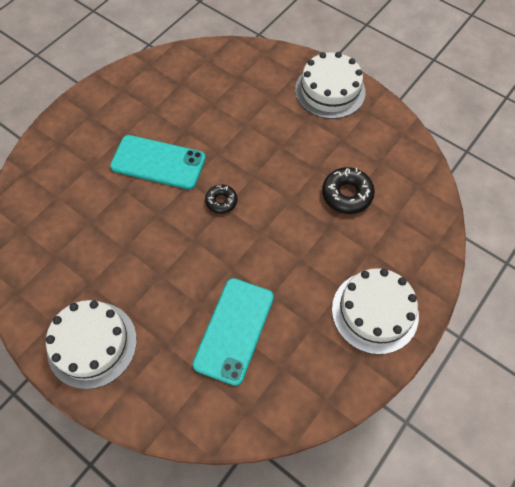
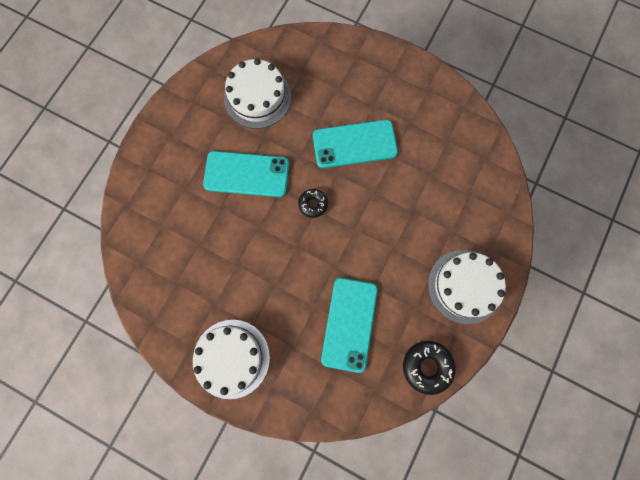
camera: 10 degrees left, 15 degrees up
(279, 151) = (354, 144): none -> turquoise phone
(330, 91) = (390, 72): white cake -> white cake (257, 97)
(347, 194) = (423, 178): black donut -> black donut (427, 366)

